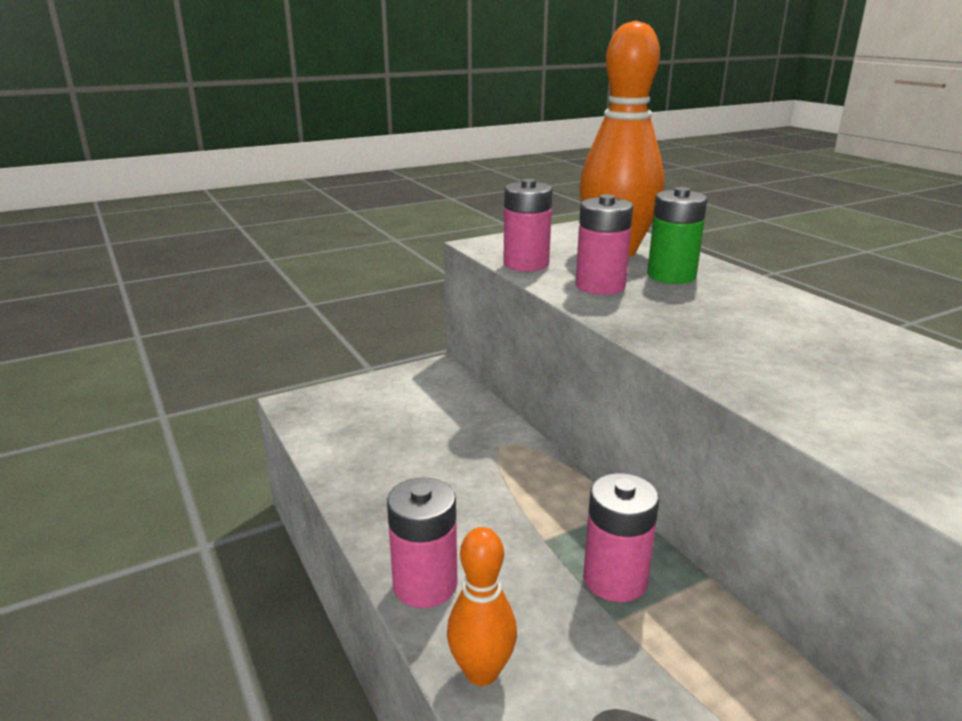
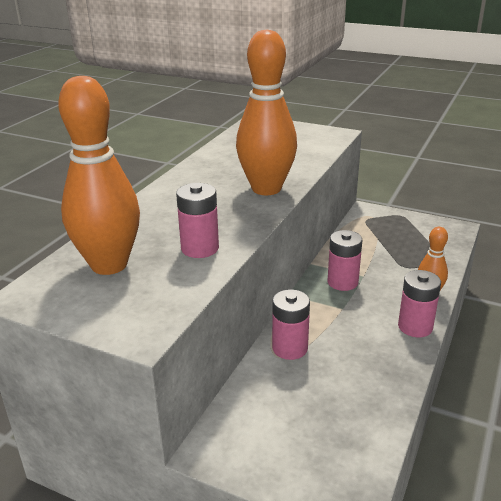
camera: 125 degrees left, 5 degrees up
(526, 264) = (182, 291): pink battery -> pink battery (290, 348)
(671, 276) = (151, 231): green battery -> none
(749, 366) = (266, 189): none -> orange bowling pin

